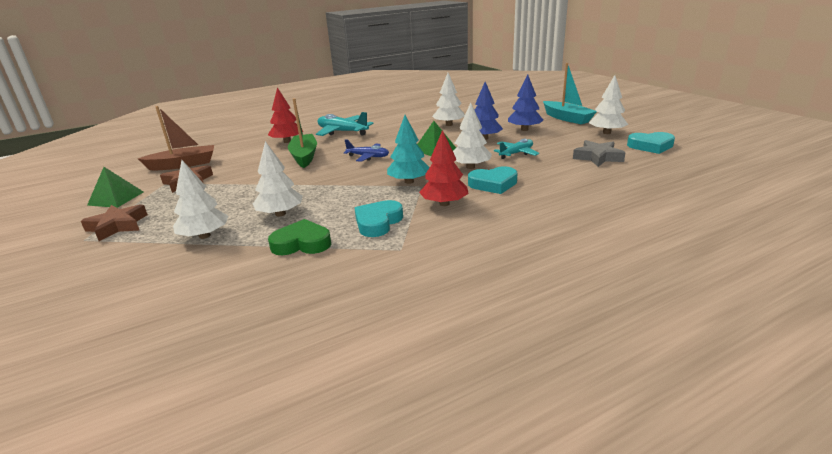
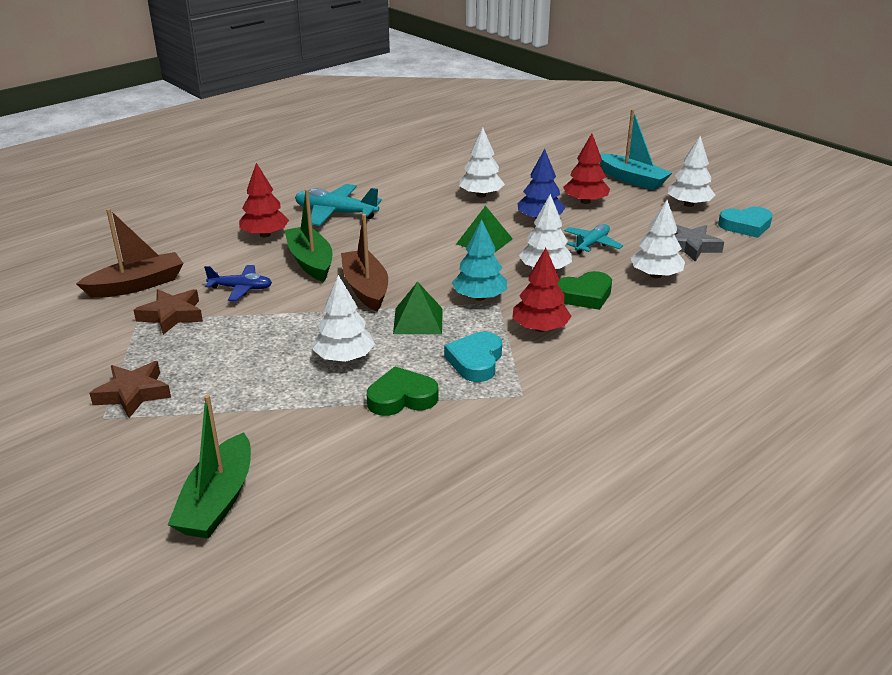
camera: 15 degrees left, 5 degrees up
(100, 306) = (218, 500): none -> green boat
(116, 198) = (86, 350): green pyramid -> green pyramid (418, 321)
(204, 236) = (269, 398): white tree -> white tree (656, 275)
(329, 173) = (365, 288): none -> brown boat
(368, 157) = (401, 258): blue plane -> blue plane (241, 288)
(493, 184) = (584, 295): turquoise heart -> green heart
(524, 129) = (585, 201): blue tree -> red tree

